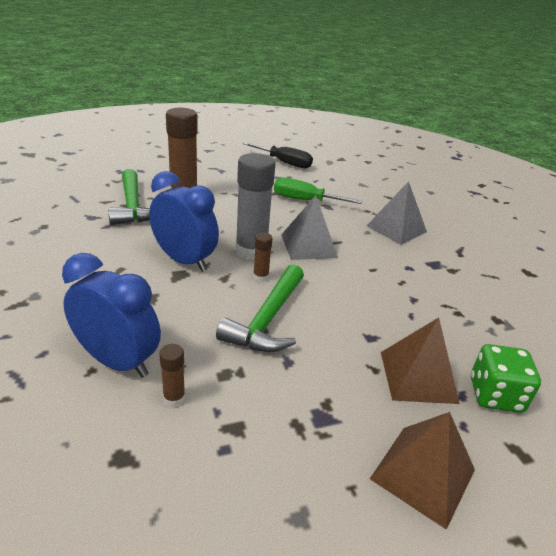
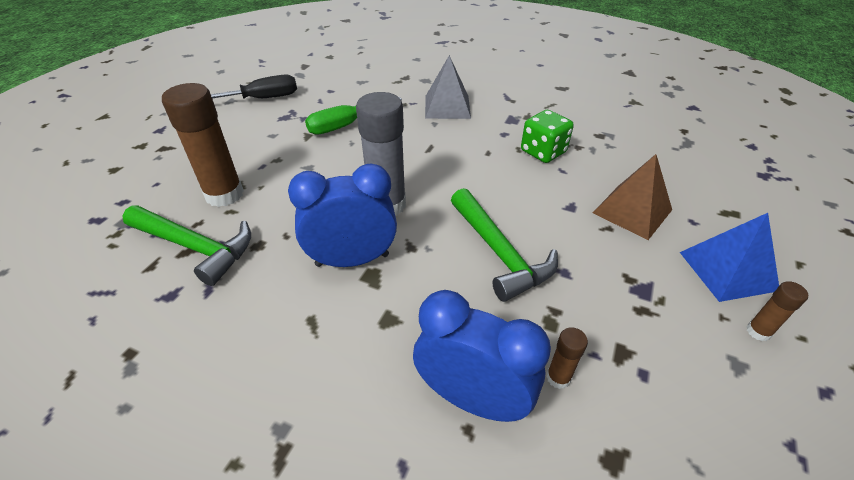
camera: 45 degrees left, 10 degrees up
(117, 361) = (472, 398): blue clock -> blue clock turned 45 degrees clockwise
(260, 277) = (434, 222): brown glue stick -> brown glue stick (758, 331)
(308, 246) = (418, 166): grey pyramid -> none
(423, 474) = (728, 271): brown pyramid -> blue pyramid
(495, 395) = (674, 188): green dice -> green dice (543, 152)

